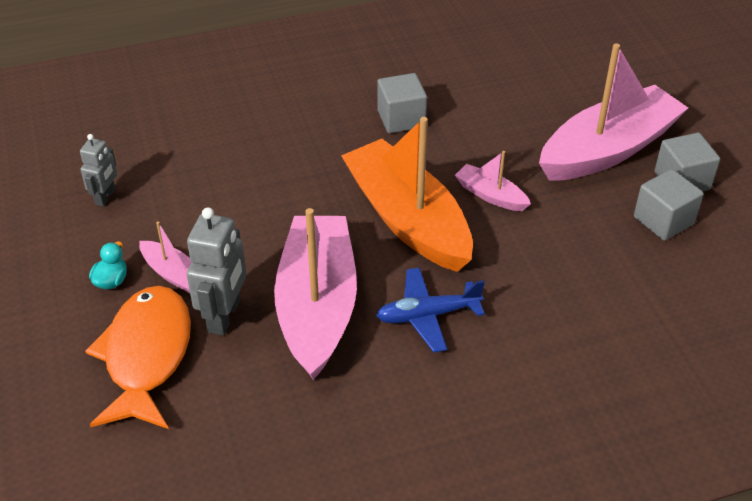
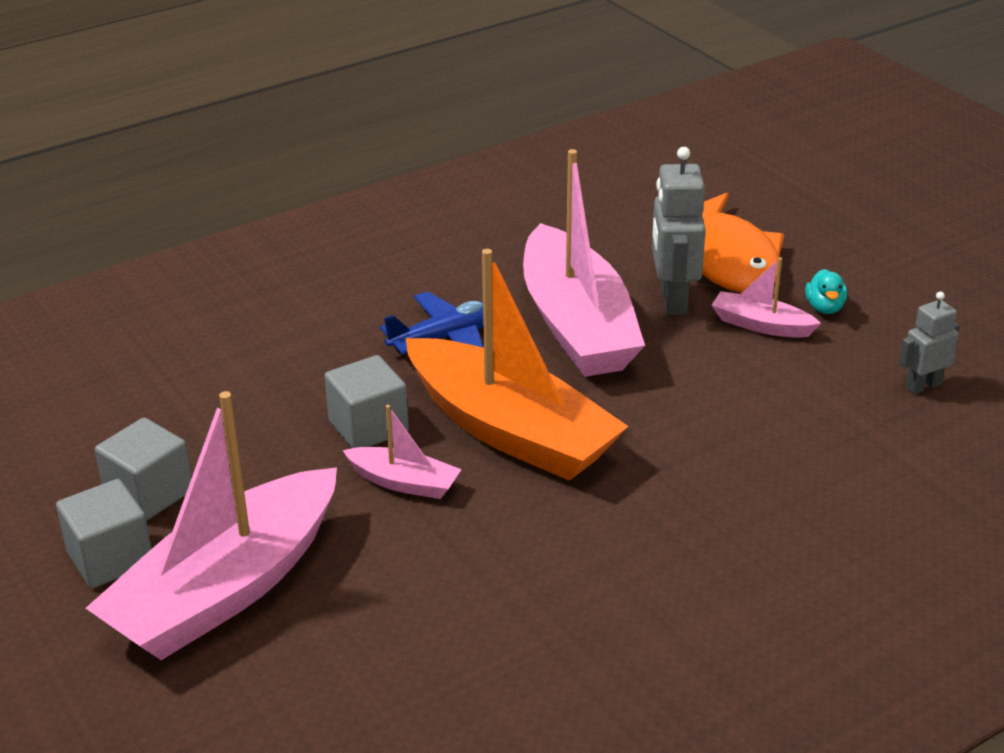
camera: 165 degrees right, 10 degrees down
(105, 197) = (923, 386): grey robot -> grey robot turned 60 degrees clockwise
(401, 119) = (583, 577): grey cube -> grey cube (368, 427)

